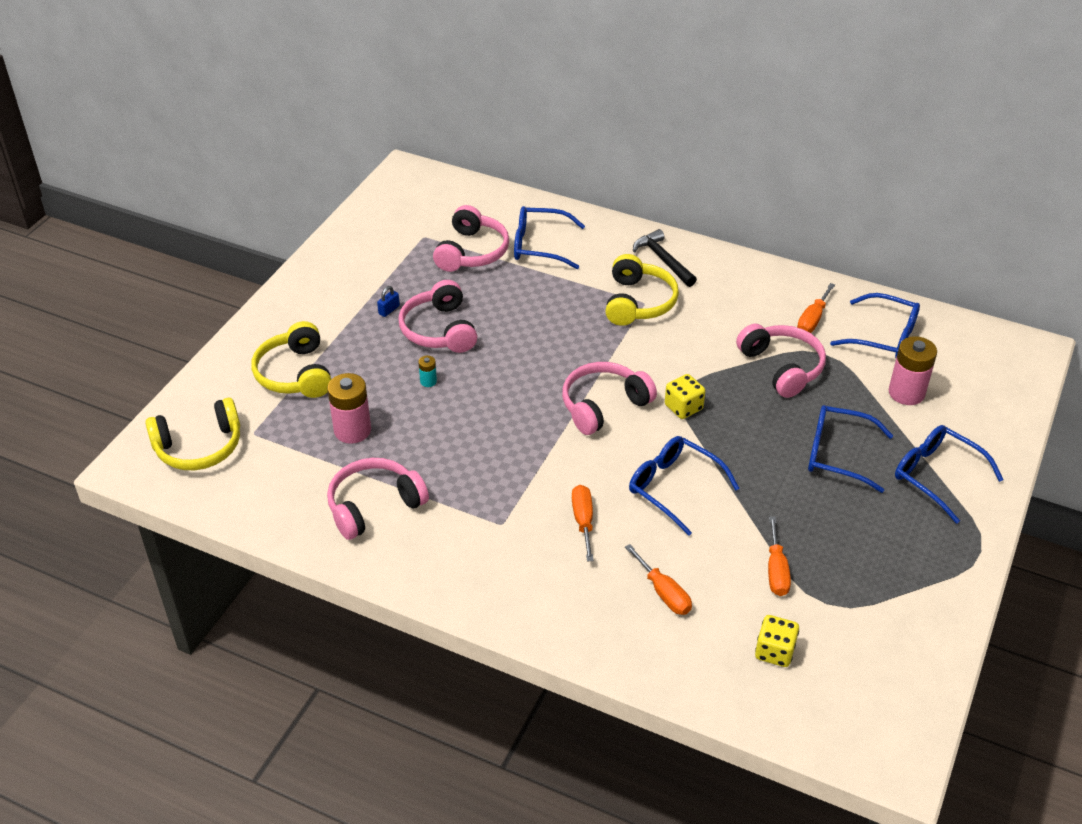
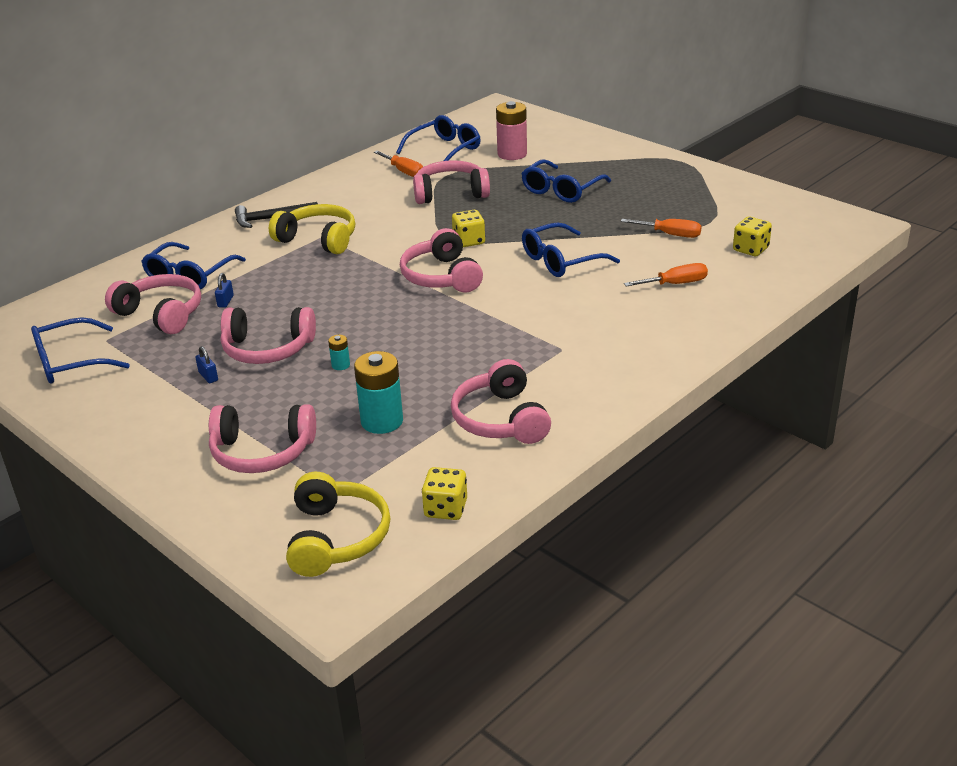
camera: 70 degrees left, 10 degrees down
(244, 500) = (446, 508): none -> yellow dice
(295, 374) = (262, 452): yellow headphones -> pink headphones
(352, 430) = (382, 421): pink battery -> turquoise battery
(505, 281) = (225, 301): none -> blue padlock
(583, 521) = (578, 307): orange screwdriver -> none
(937, 476) = (603, 161): blue glasses -> blue glasses (70, 362)

